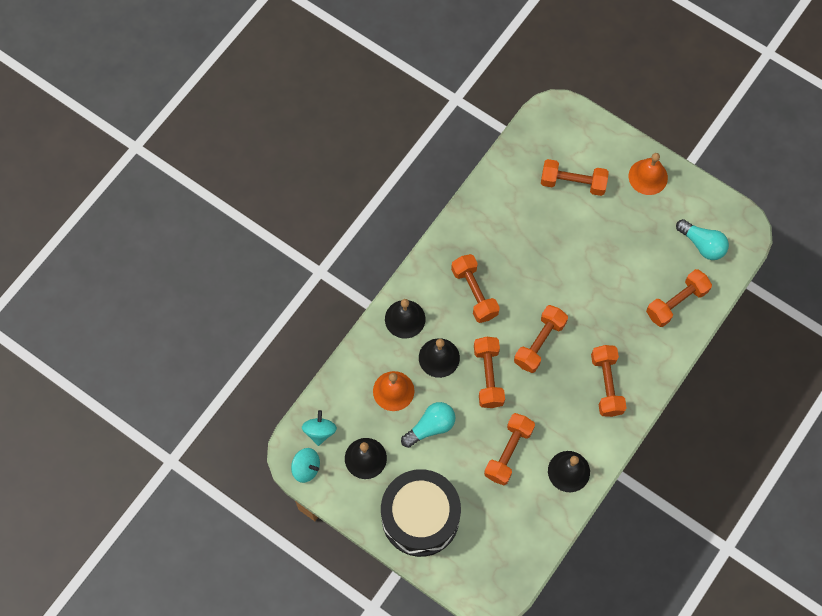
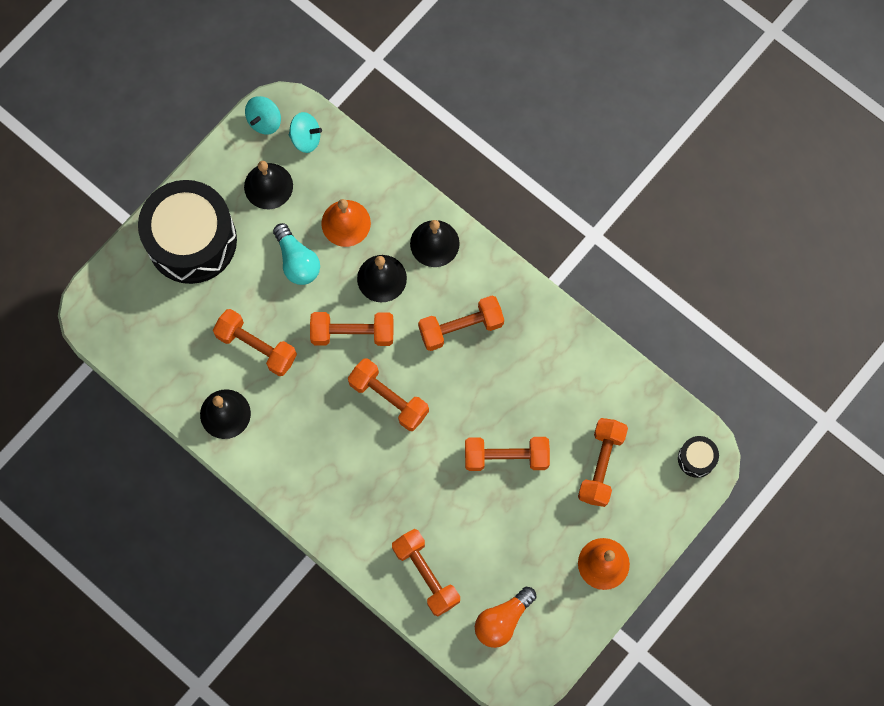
camera: 95 degrees right, 5 degrees up
(558, 117) = (696, 459): none -> black drum
(606, 384) = (327, 472): orange dumbbell -> orange dumbbell (506, 457)
(702, 244) = (502, 620): turquoise light bulb -> orange light bulb

